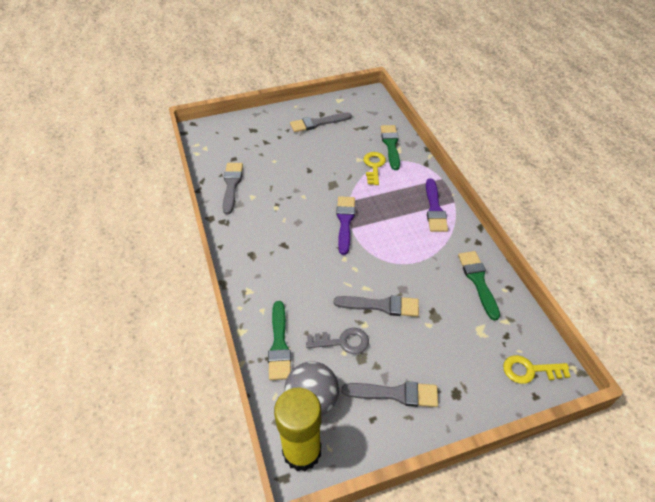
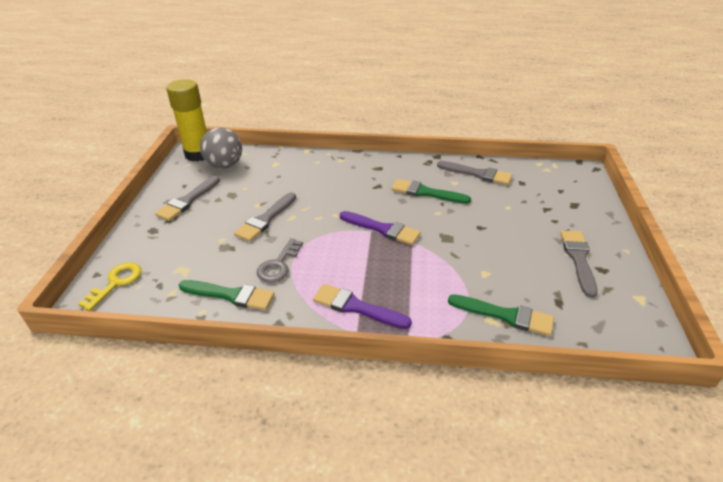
camera: 115 degrees right, 10 degrees down
(279, 345) = (280, 162): green brush -> green brush (426, 192)
(343, 342) = (253, 190): grey key -> grey key (278, 265)
(374, 166) = (465, 282): yellow key -> none

